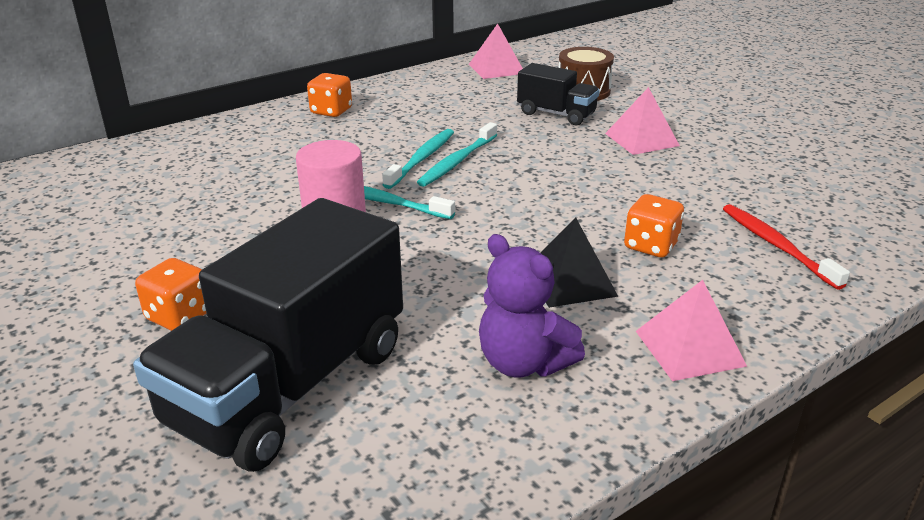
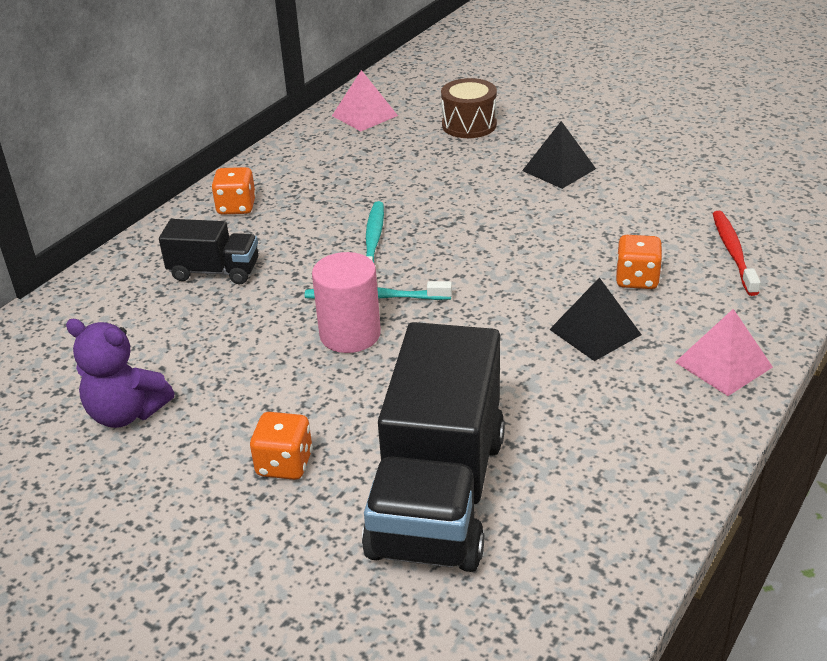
camera: 20 degrees left, 5 degrees up
(457, 162) = (409, 236): turquoise toothbrush -> none
(523, 363) = (609, 415): purple teddy bear -> purple teddy bear (126, 413)
(556, 114) = (462, 158): black truck -> black truck (214, 271)
(641, 139) = (559, 169): pink pyramid -> black pyramid
(776, 245) = (733, 252): red toothbrush -> red toothbrush turned 45 degrees clockwise

